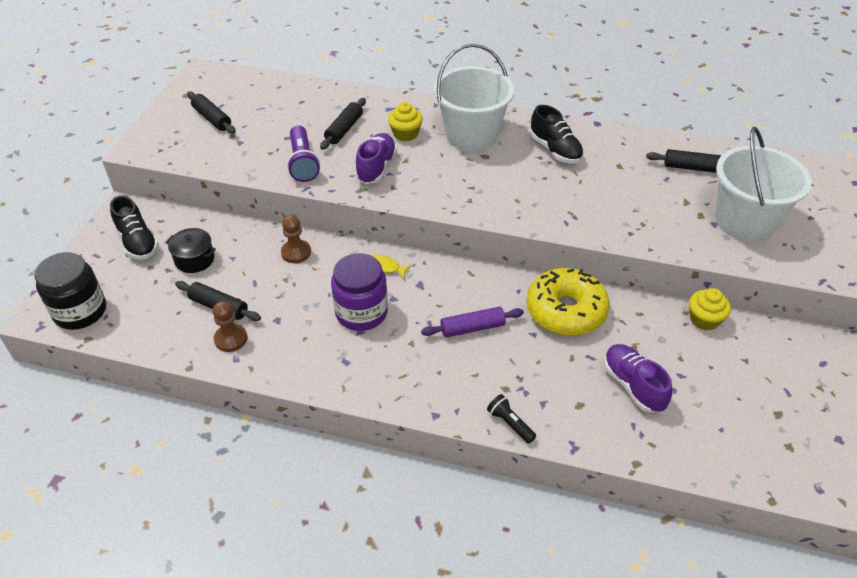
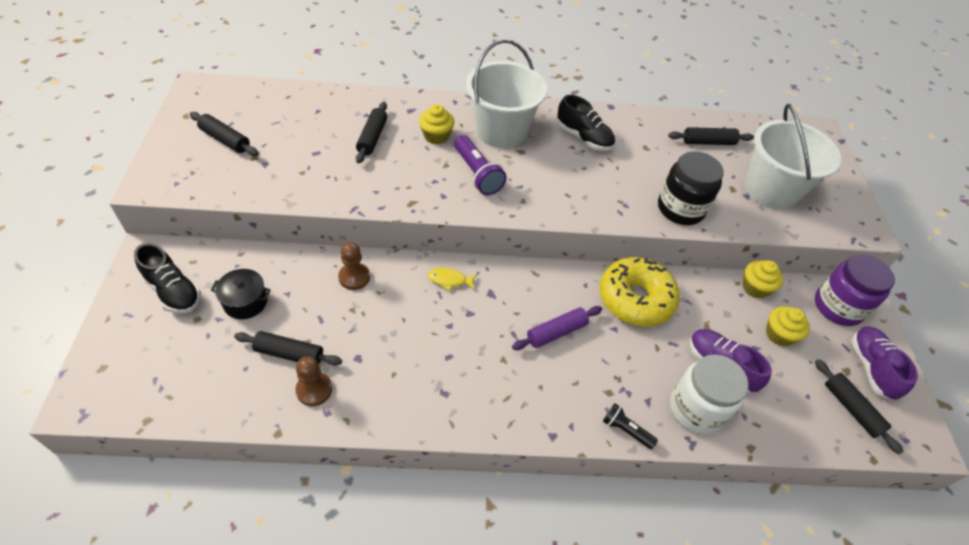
camera: 20 degrees left, 5 degrees up
(80, 311) = (128, 387): black jar -> black jar (680, 209)
(303, 163) = (341, 180): purple flashlight -> purple flashlight (477, 174)
(361, 312) = (443, 334): purple jar -> purple jar (838, 307)
(376, 168) = (419, 176): purple shoe -> purple shoe (871, 368)
(591, 419) = (696, 409): none -> white jar
(713, 367) = (779, 334): none -> yellow cupcake
(767, 450) = (851, 409): none -> black rolling pin

